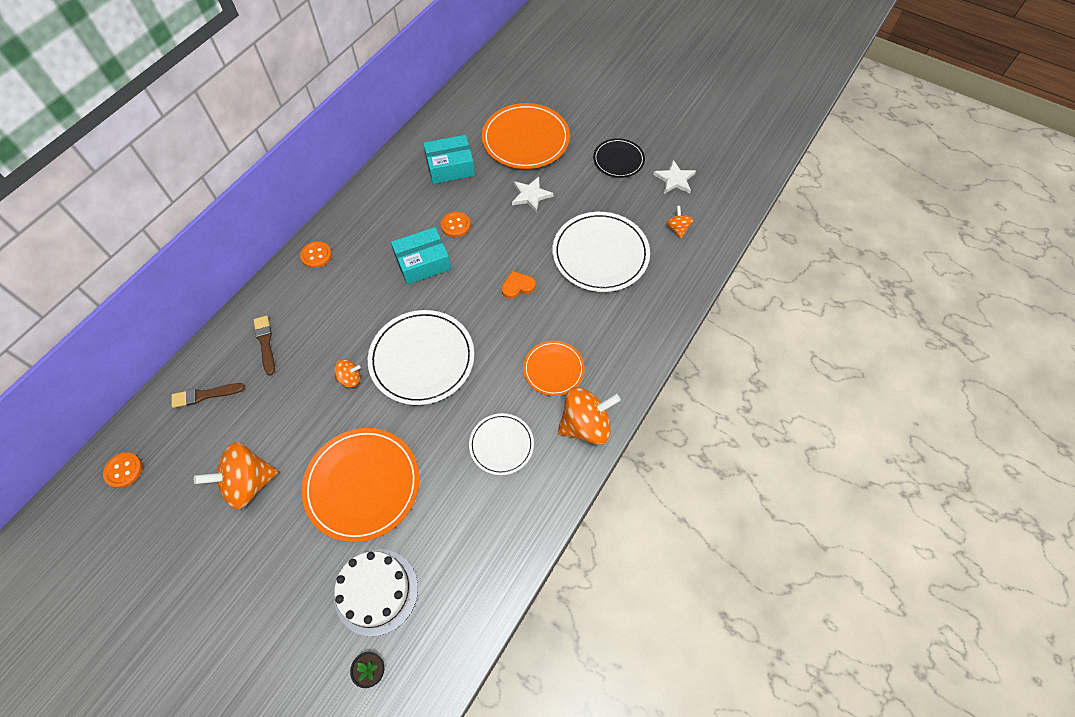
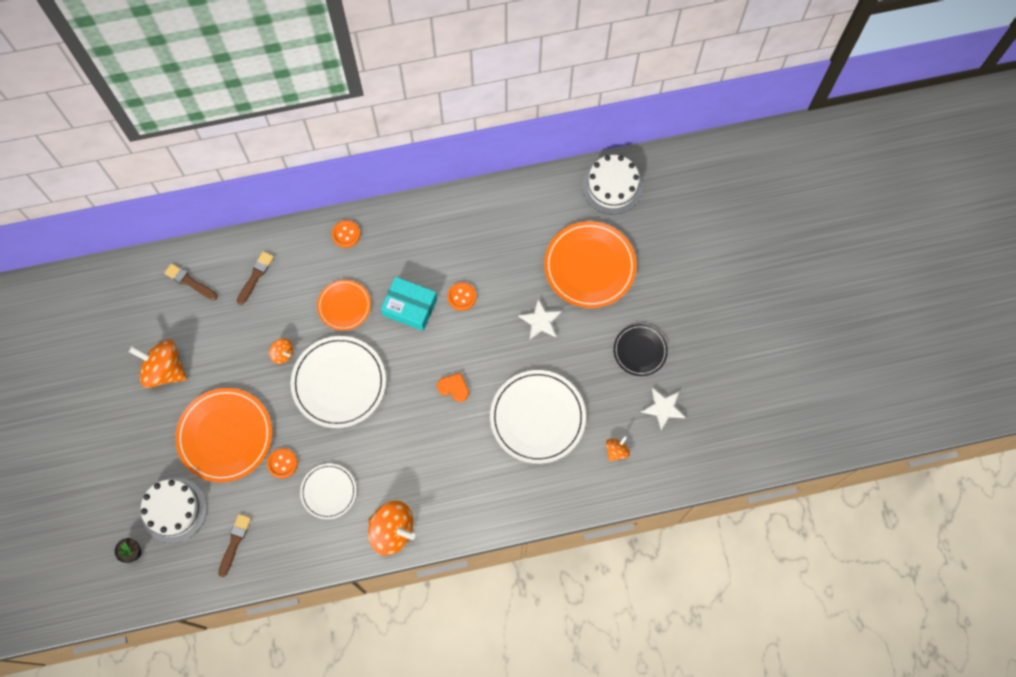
camera: 45 degrees right, 10 degrees up
(124, 470) = (106, 292): orange button -> orange button (282, 463)
(450, 167) = (508, 240): turquoise box -> none
(463, 563) = (234, 542): none -> brown brush
(486, 86) = (612, 186): none -> white cake
(553, 369) = (413, 472): orange plate -> orange plate (344, 306)

